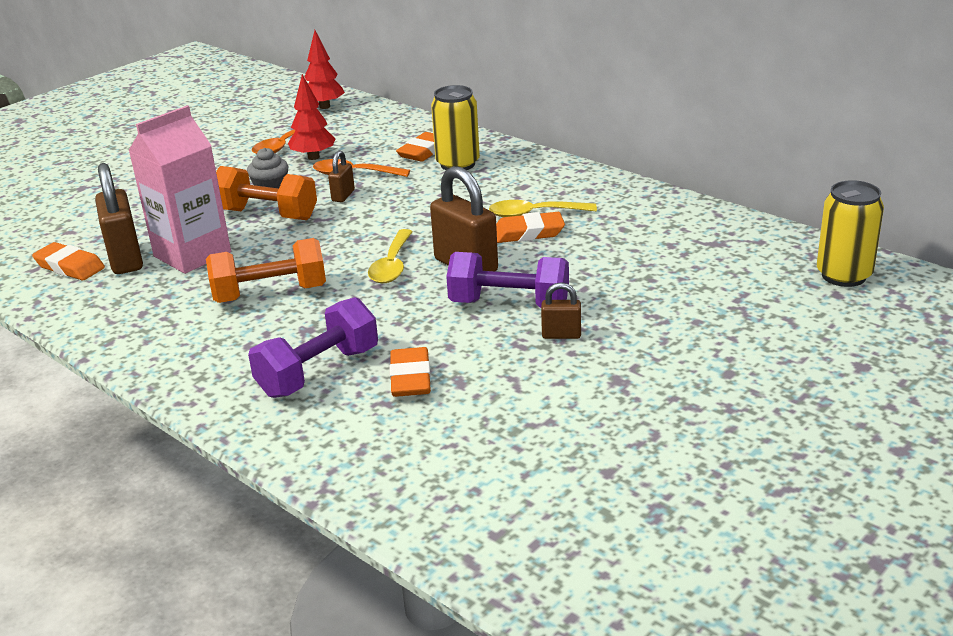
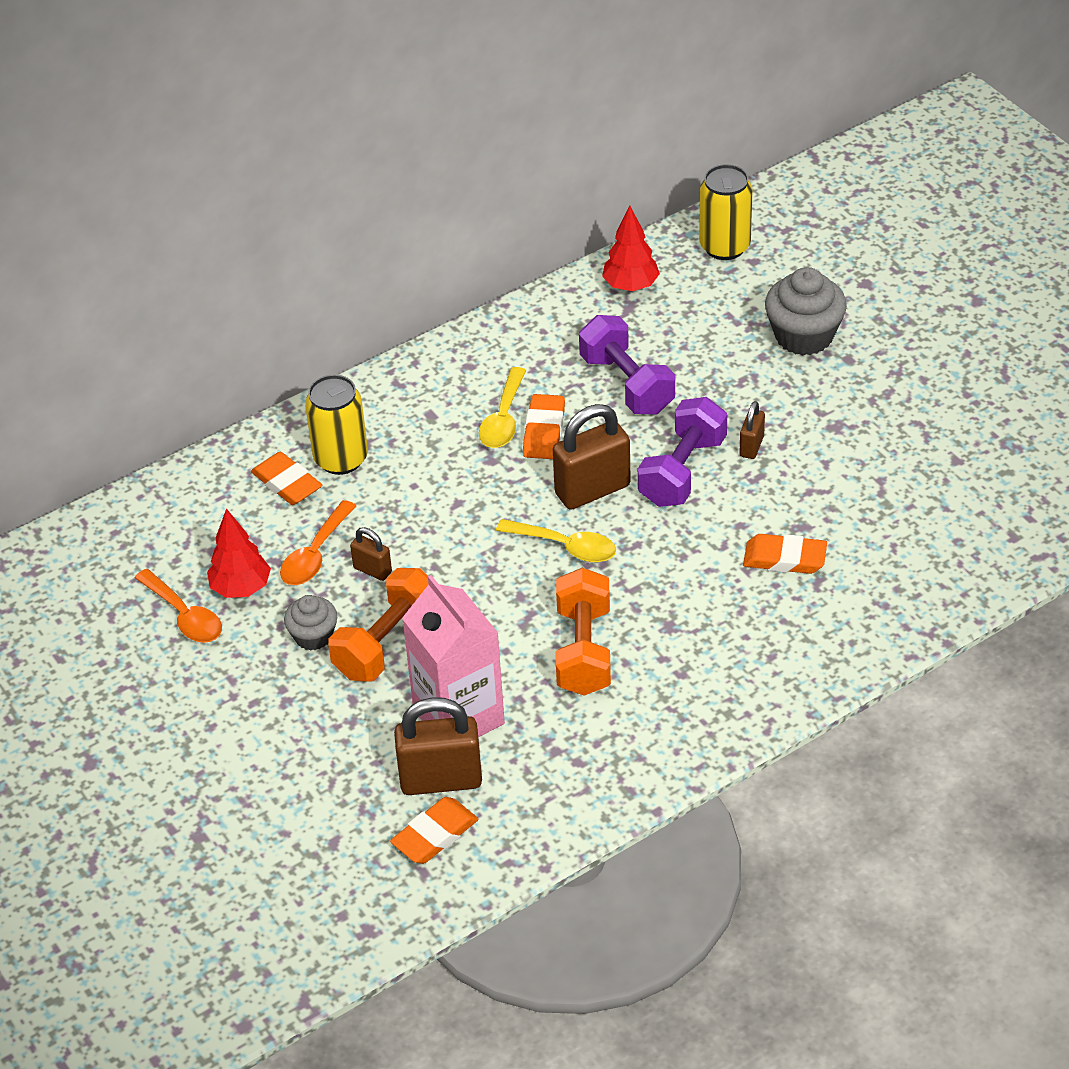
camera: 75 degrees left, 15 degrees up
(318, 372) = (751, 623): purple dumbbell -> purple dumbbell (627, 384)
(325, 107) = (72, 563): red tree -> red tree (631, 286)
(745, 340) = (804, 336): none -> grey cupcake

